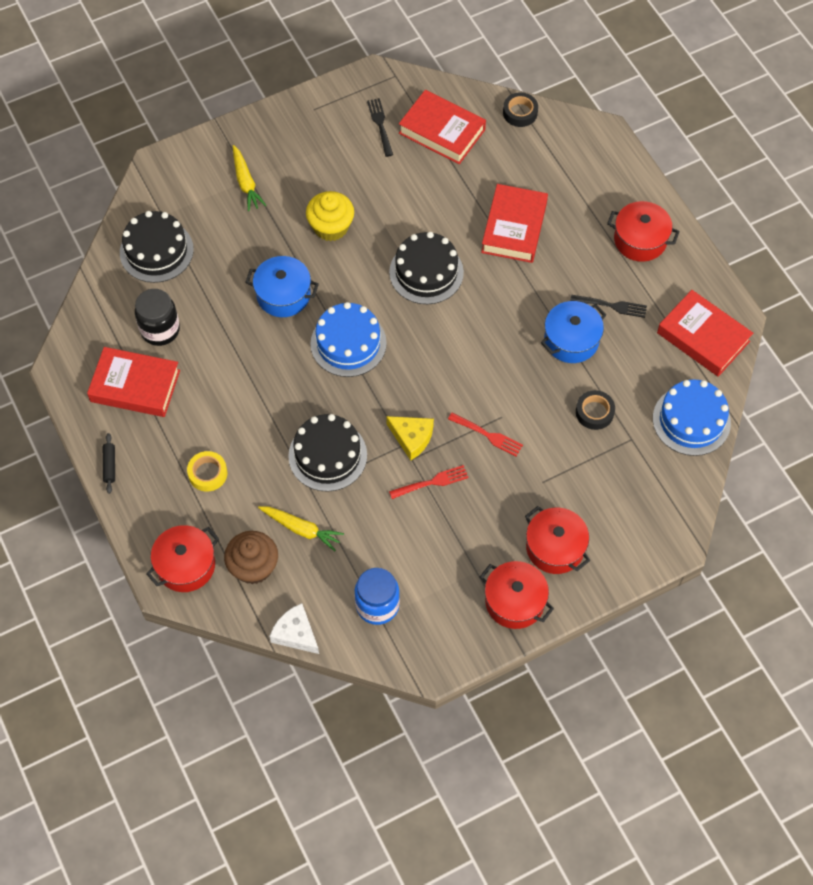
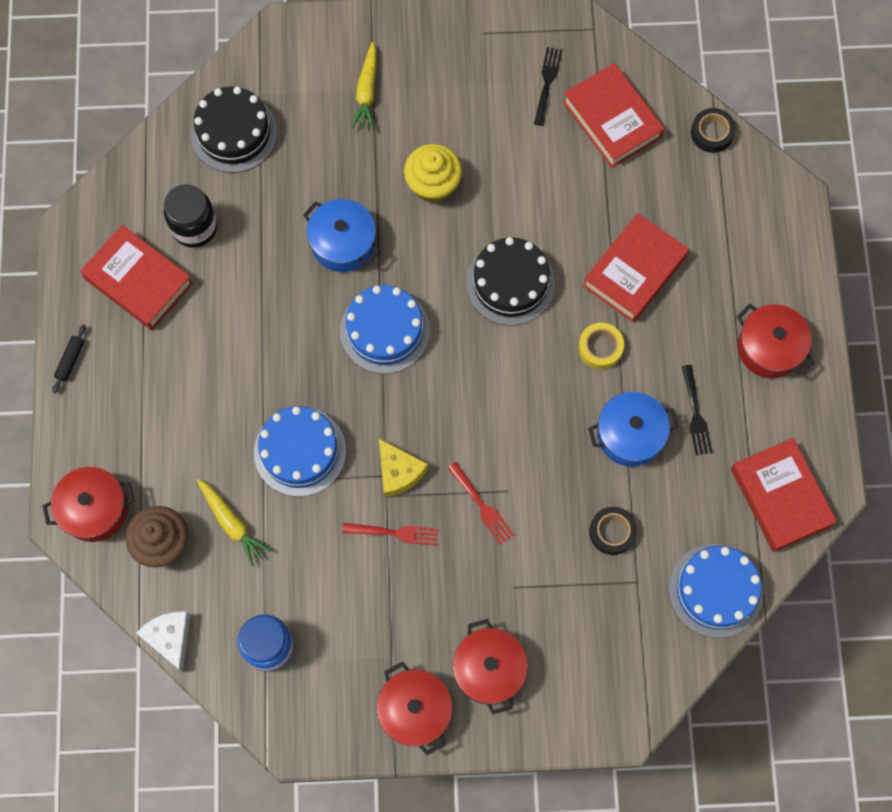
camera: 25 degrees right, 10 degrees up
(208, 473) = (166, 415): yellow tape -> yellow tape (600, 348)
(327, 455) = (300, 451): black cake -> blue cake
(611, 306) = (695, 413): black fork -> black fork turned 45 degrees clockwise

